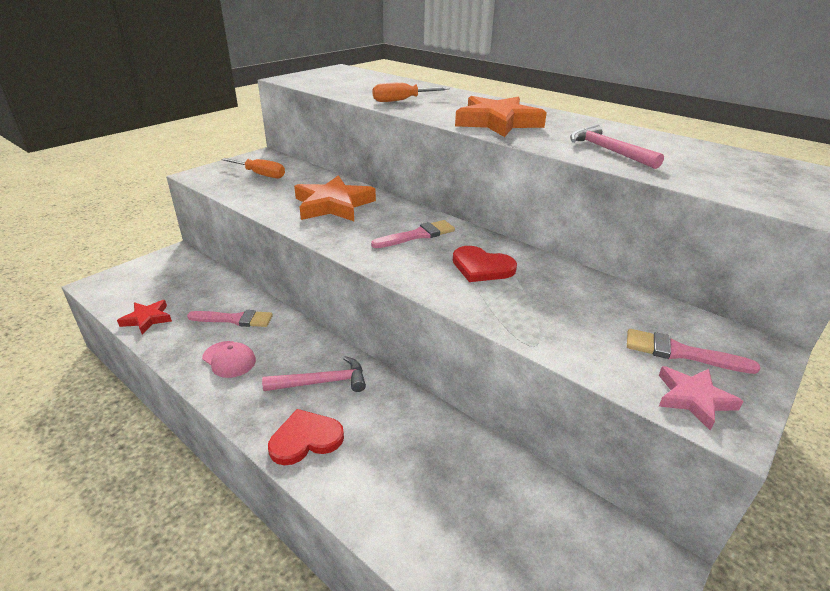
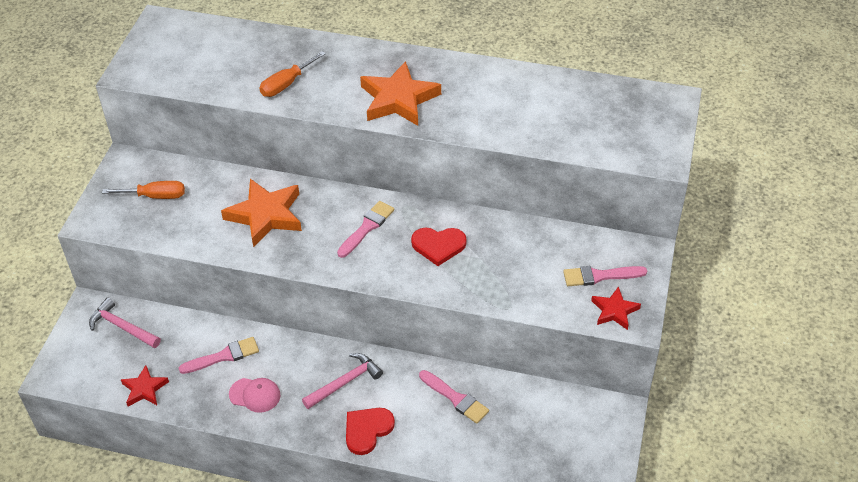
camera: 25 degrees left, 15 degrees up
(430, 447) = (455, 398): none -> pink brush
(608, 150) = (506, 118): pink hammer -> pink hammer (122, 327)
(693, 399) = (614, 311): pink star -> red star

